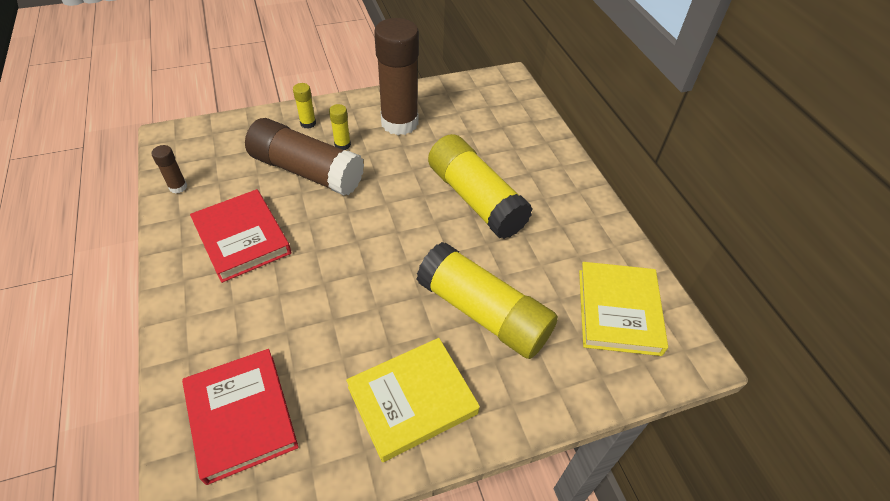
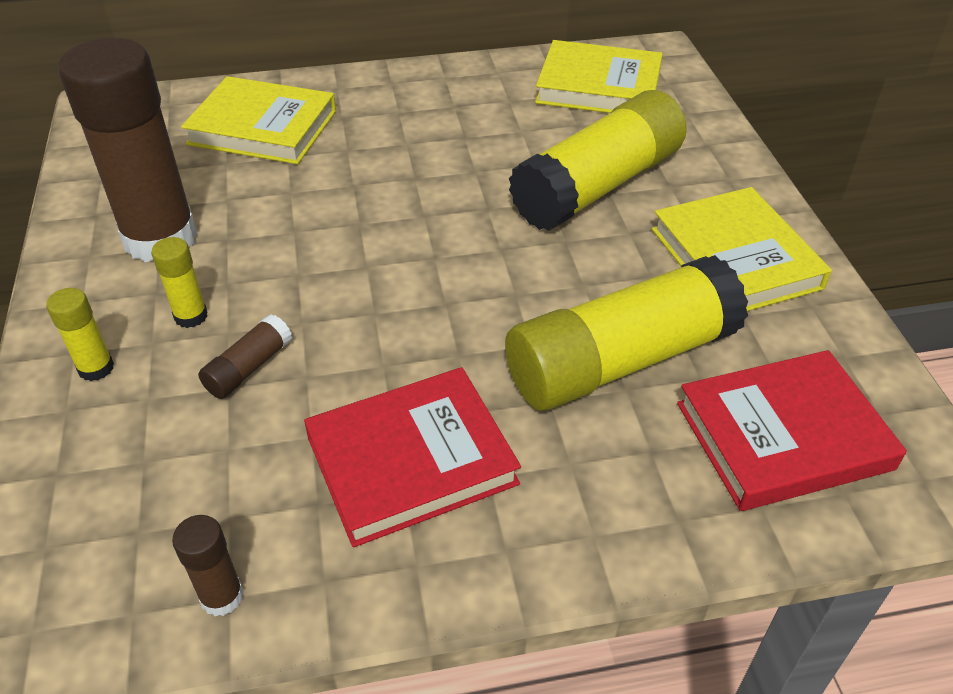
camera: 80 degrees left, 5 degrees down
(307, 171) = (249, 368): brown glue stick -> brown glue stick, size x0.42
(476, 199) = (385, 171): yellow glue stick -> yellow glue stick (620, 360)
(507, 140) = (263, 127): none -> yellow book

